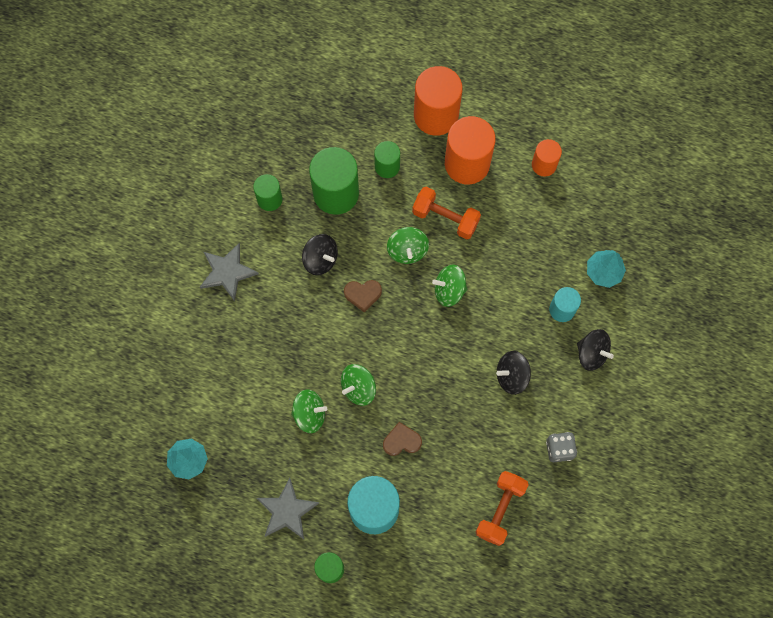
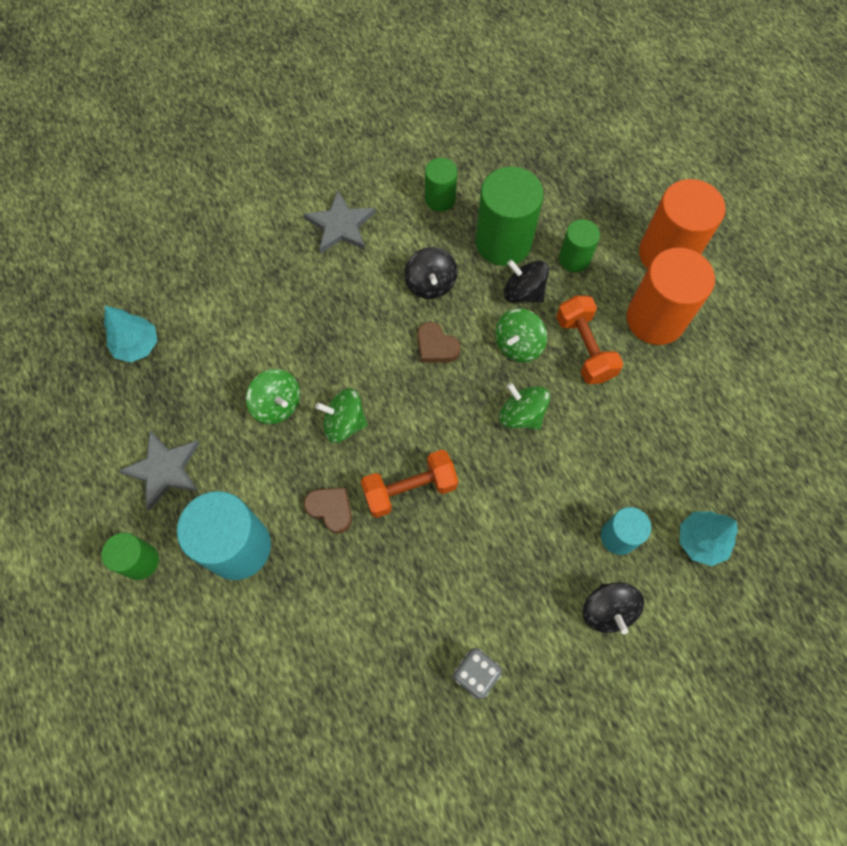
camera: 45 degrees right, 5 degrees down
(500, 509) = (353, 673): orange dumbbell -> orange dumbbell (410, 489)
(511, 376) = (500, 552): black spinning top -> black spinning top (523, 292)
(544, 165) = (735, 385): orange cylinder -> none

